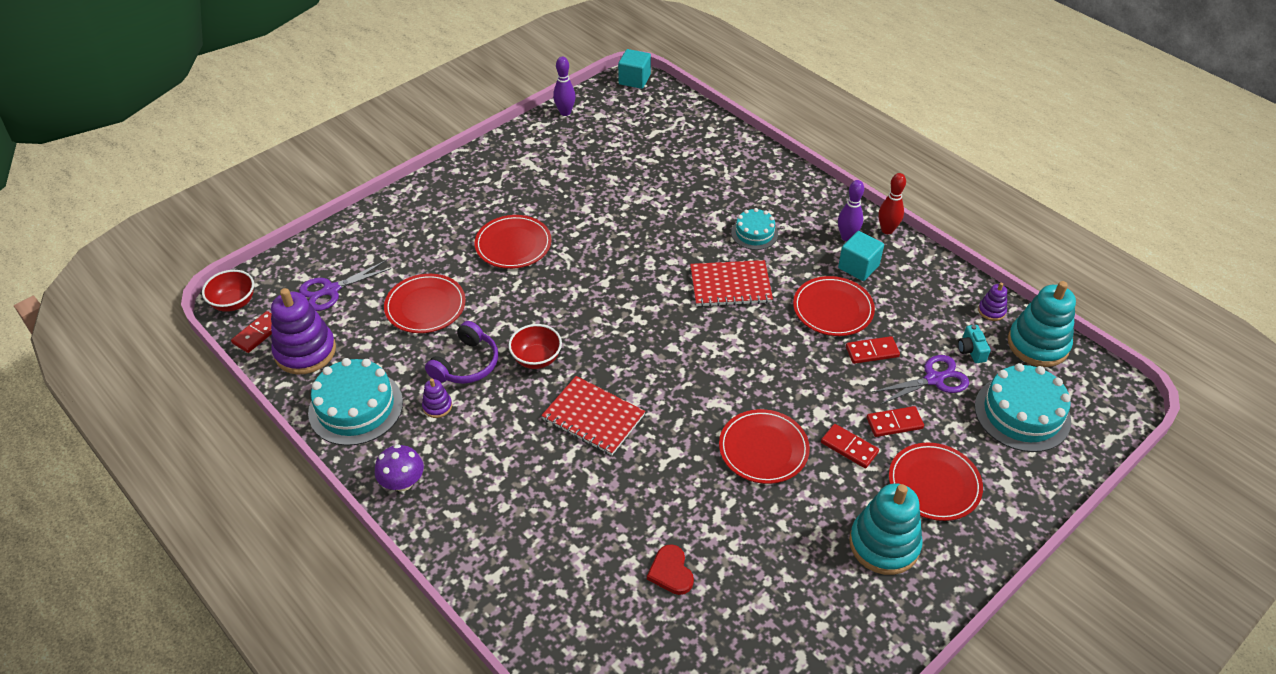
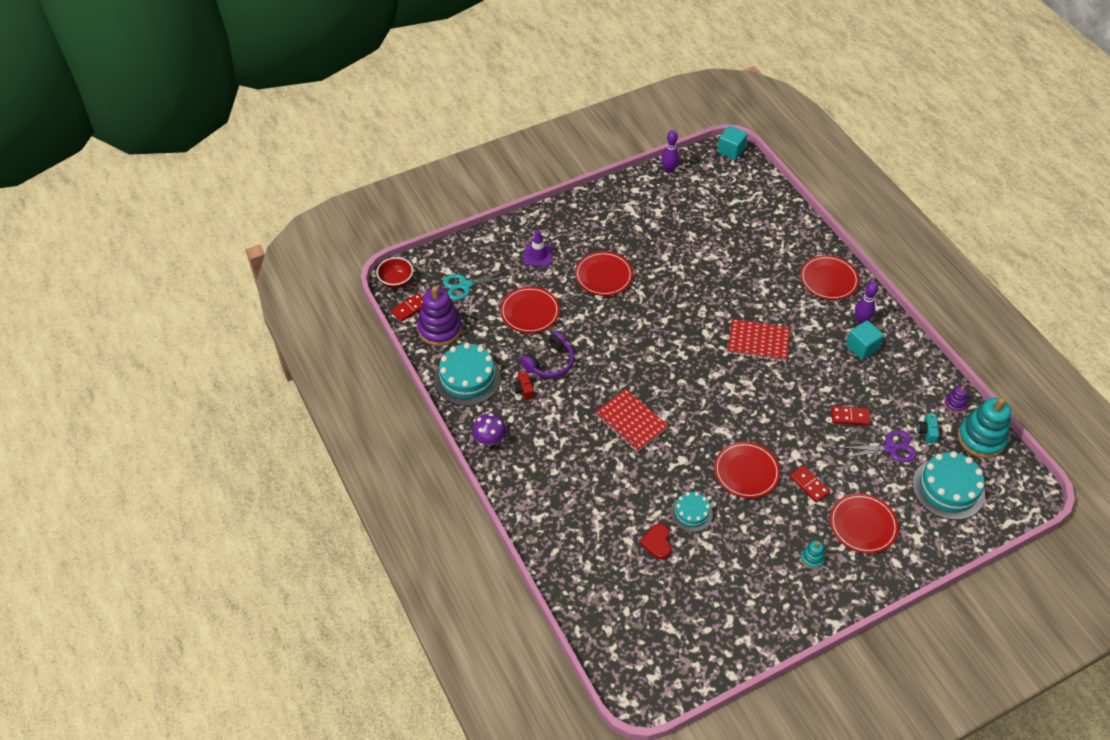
camera: 15 degrees right, 5 degrees up
(330, 290) = (465, 285): purple scissors -> turquoise scissors
(422, 236) = (538, 255): none -> purple traffic cone
(437, 406) = (523, 390): purple stacking toy -> red camera
(536, 359) = (600, 369): red bowl -> none
(754, 233) = (789, 303): turquoise cake -> turquoise cake (691, 513)
(833, 309) = (831, 377): red plate -> red plate (828, 279)
(884, 544) = (812, 558): turquoise stacking toy -> turquoise stacking toy, size x0.46
(887, 230) = (895, 321): red bowling pin -> none
(894, 423) = (848, 474): red domino -> none

